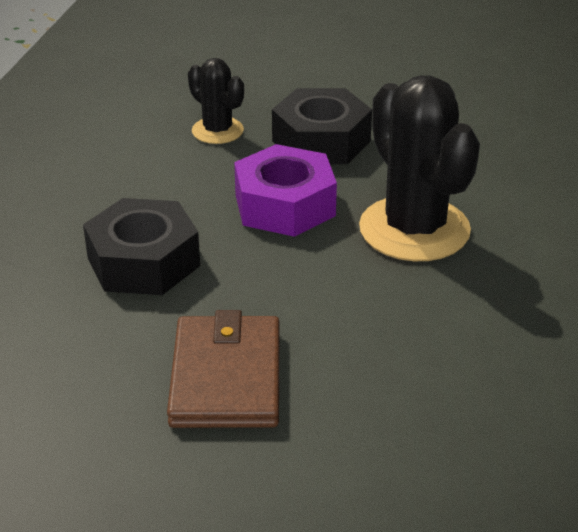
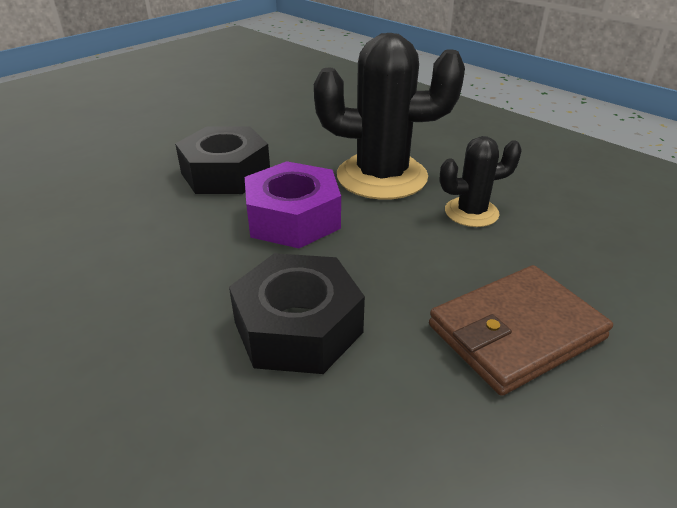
camera: 60 degrees left, 0 degrees up
(217, 131) = (141, 214): black cactus -> black cactus (471, 212)
(226, 377) = (516, 332): brown wallet -> brown wallet turned 60 degrees counterclockwise

